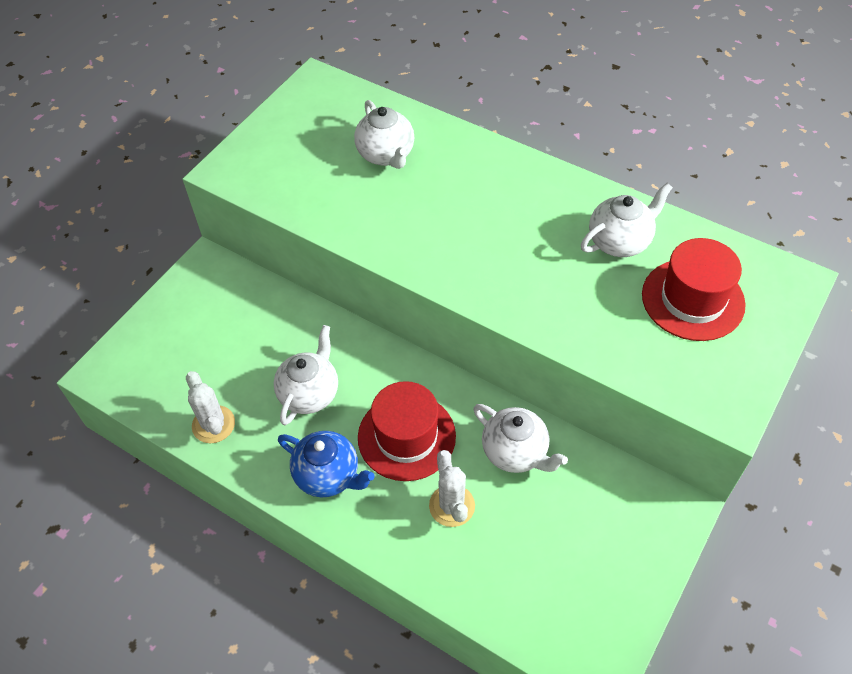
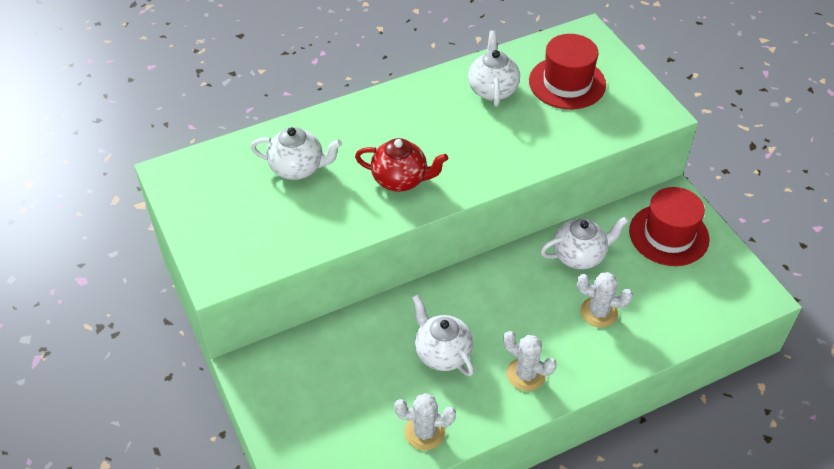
camera: 60 degrees left, 5 degrees down
(328, 475) = (525, 374): blue teapot -> white cactus
(406, 436) = (524, 311): red hat -> red hat (668, 235)
(430, 232) = (401, 180): none -> red teapot

